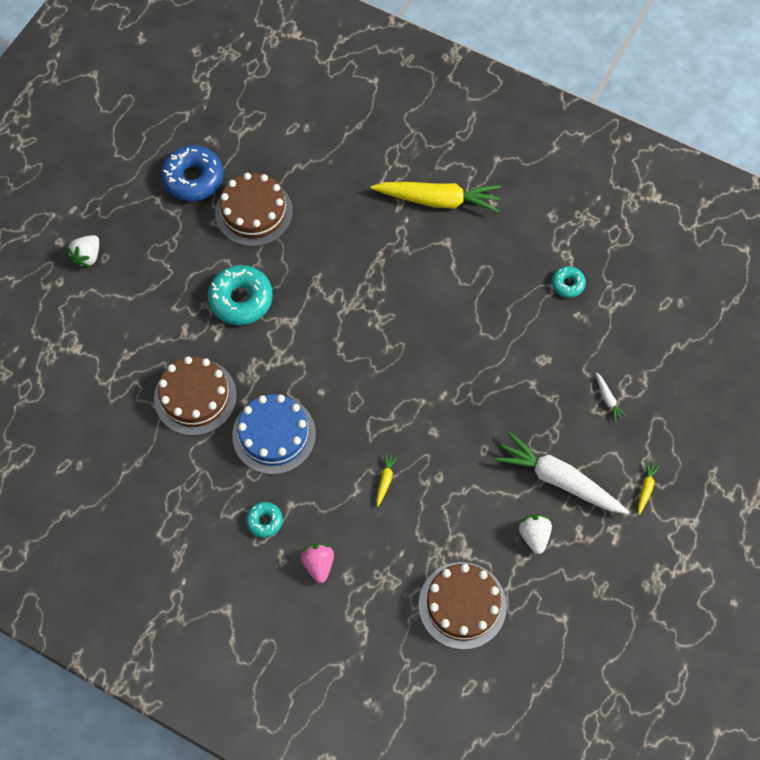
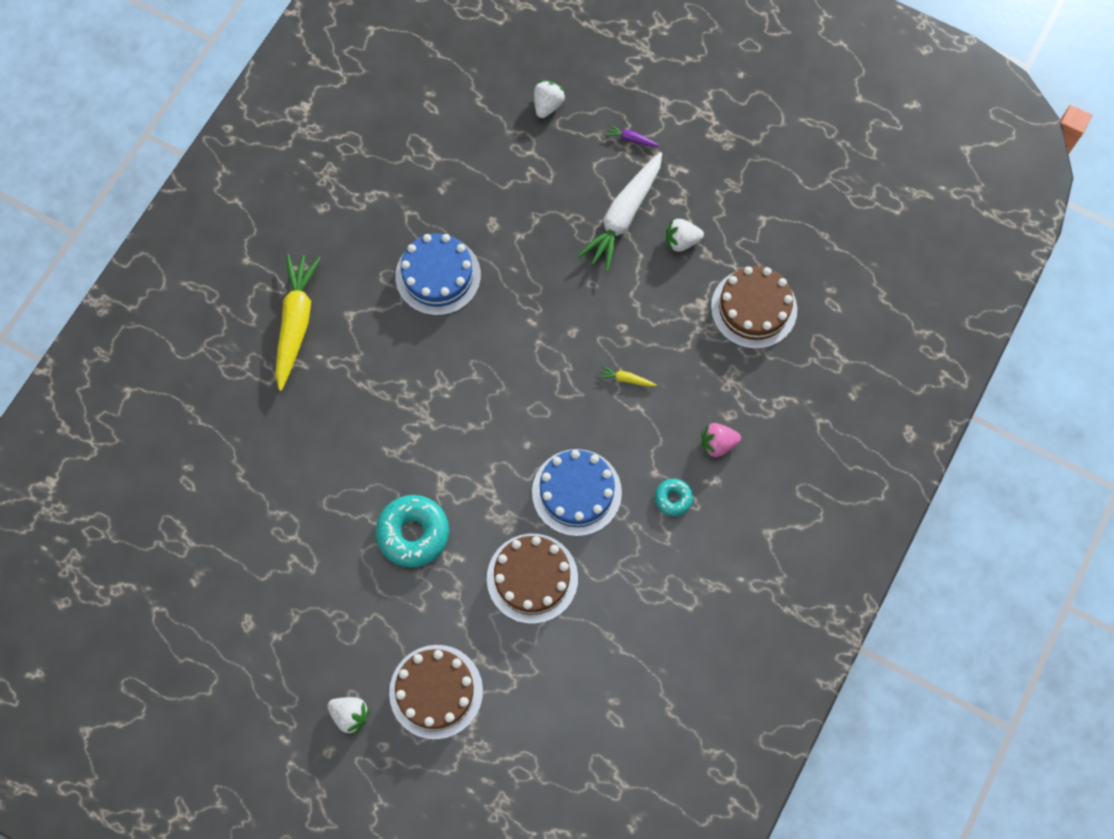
camera: 90 degrees left, 5 degrees up
(193, 178) = (249, 596): blue donut -> none
(254, 212) = (300, 523): brown cake -> brown cake (436, 691)
(488, 313) = (438, 275): none -> blue cake
(568, 284) = (406, 197): turquoise donut -> none
(608, 399) = (537, 166): white carrot -> none
(646, 488) = (631, 139): yellow carrot -> purple carrot
(677, 409) = (547, 105): none -> white strawberry

